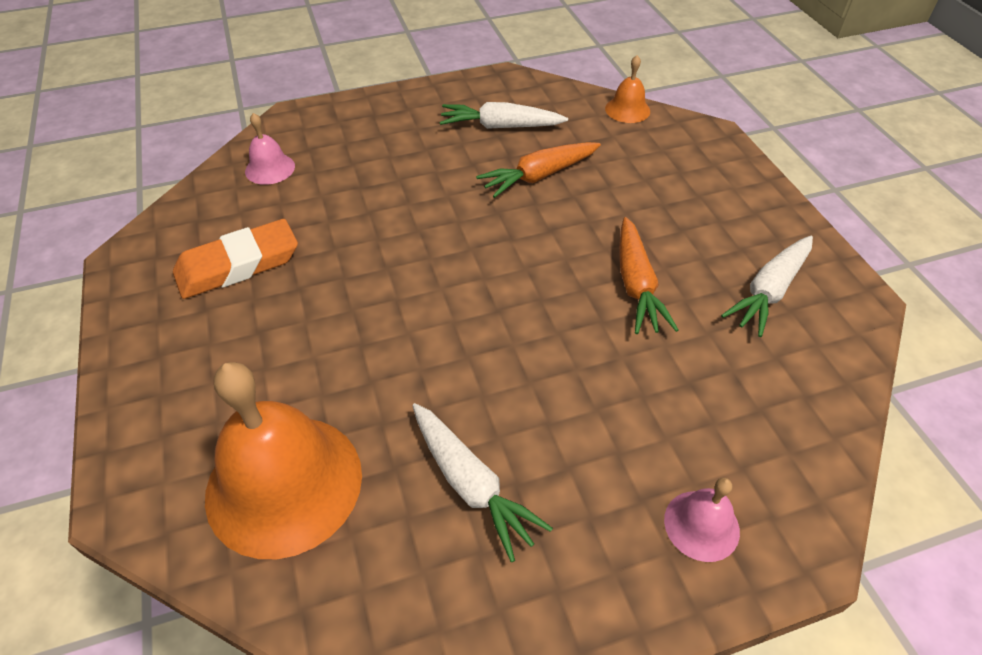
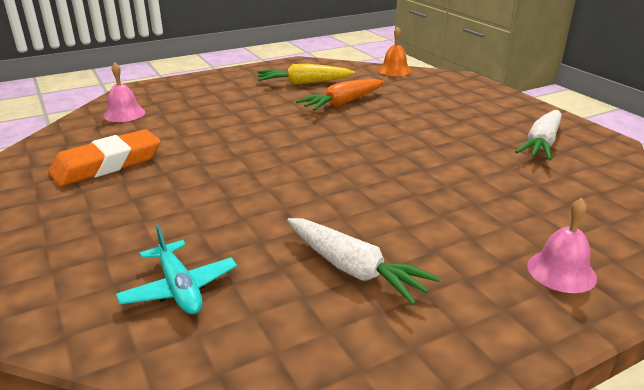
camera: 10 degrees left, 20 degrees down
(284, 483) = (179, 288): orange bell -> turquoise plane
(500, 126) = (304, 83): white carrot -> yellow carrot
(636, 285) = (441, 148): orange carrot -> none

